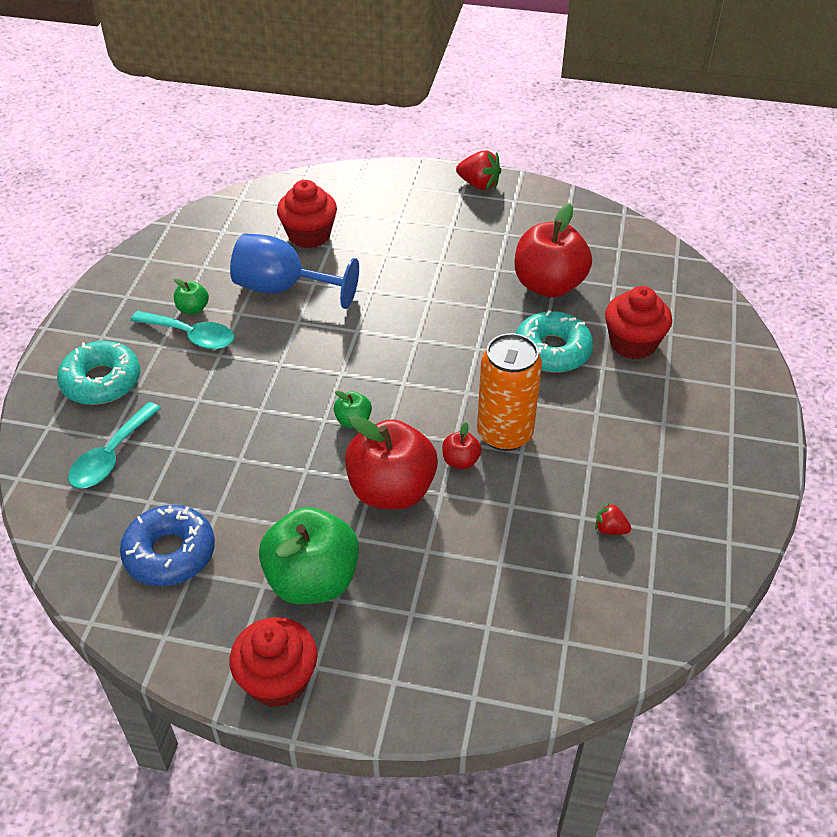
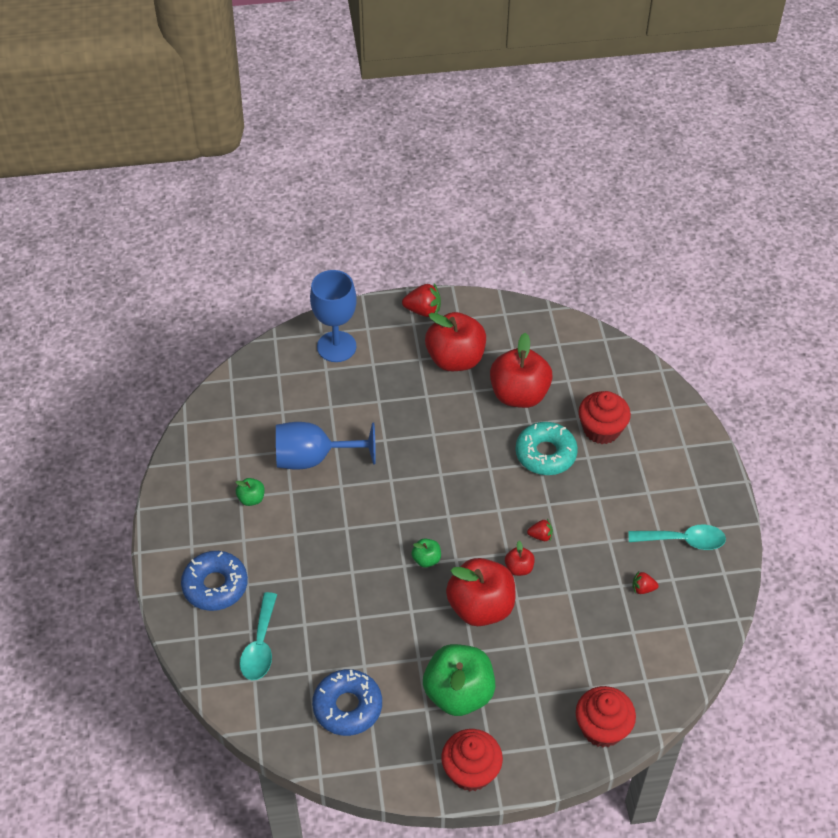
camera: 20 degrees left, 5 degrees up
(101, 381) = (215, 585): turquoise donut -> blue donut
(191, 336) = (263, 523): turquoise spoon -> turquoise spoon (683, 540)
(309, 235) = (308, 400): red cupcake -> red cupcake (602, 728)
(367, 195) = (336, 347): none -> blue goblet
(491, 235) = (455, 359): none -> red apple
(504, 434) = (540, 536): orange can -> red strawberry

